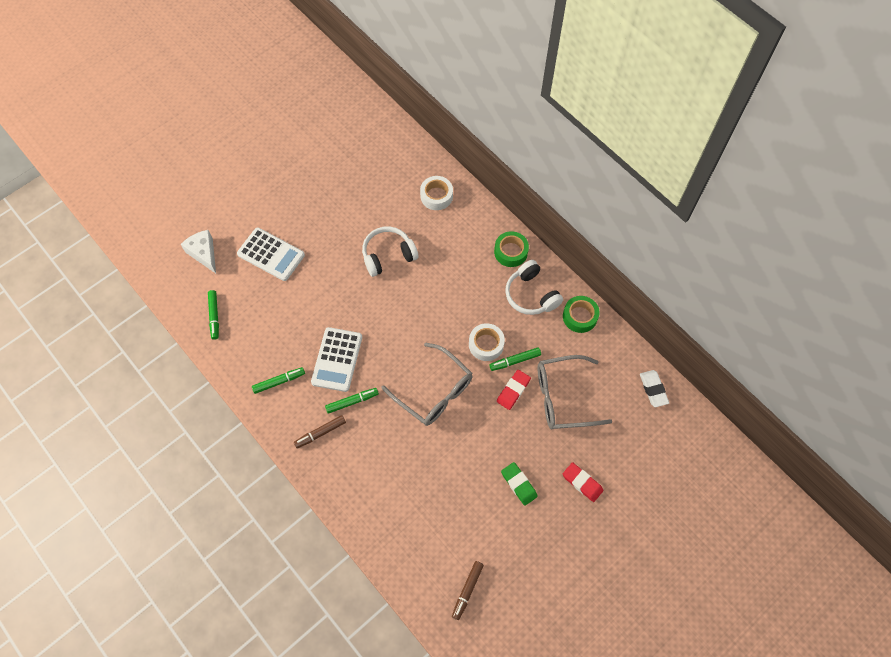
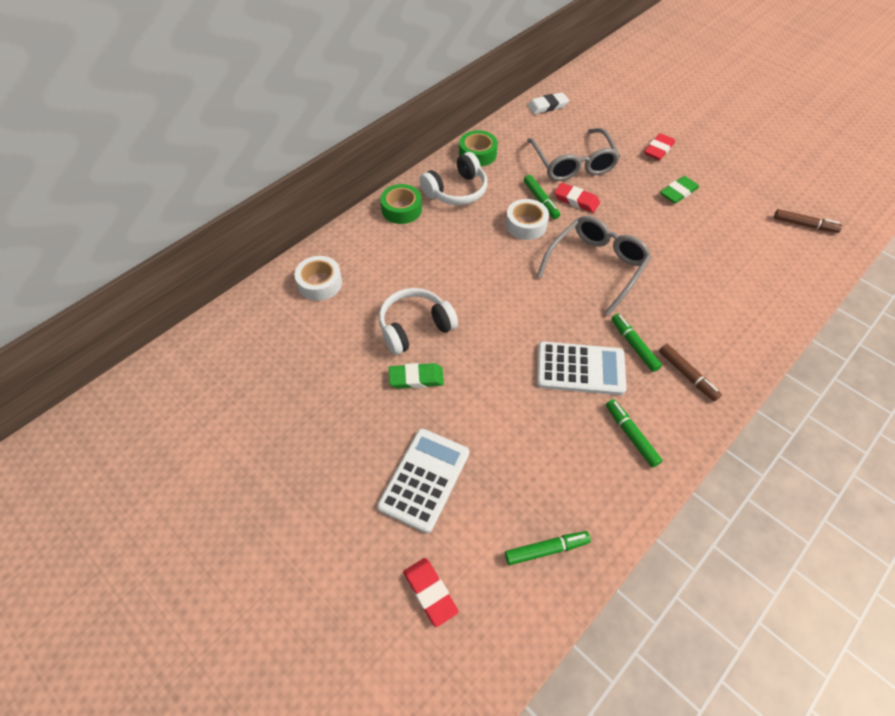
camera: 95 degrees left, 10 degrees down
(204, 253) = (430, 592): white cheese -> red eraser
(345, 254) = (416, 378): none -> green eraser
(388, 255) = (415, 327): white headphones -> white headphones turned 90 degrees clockwise

